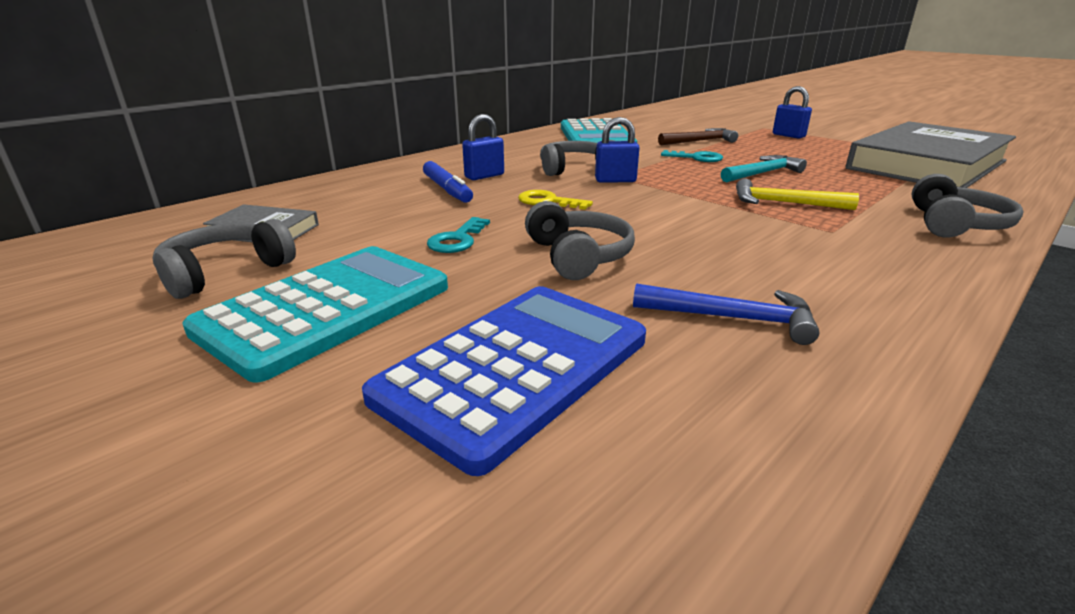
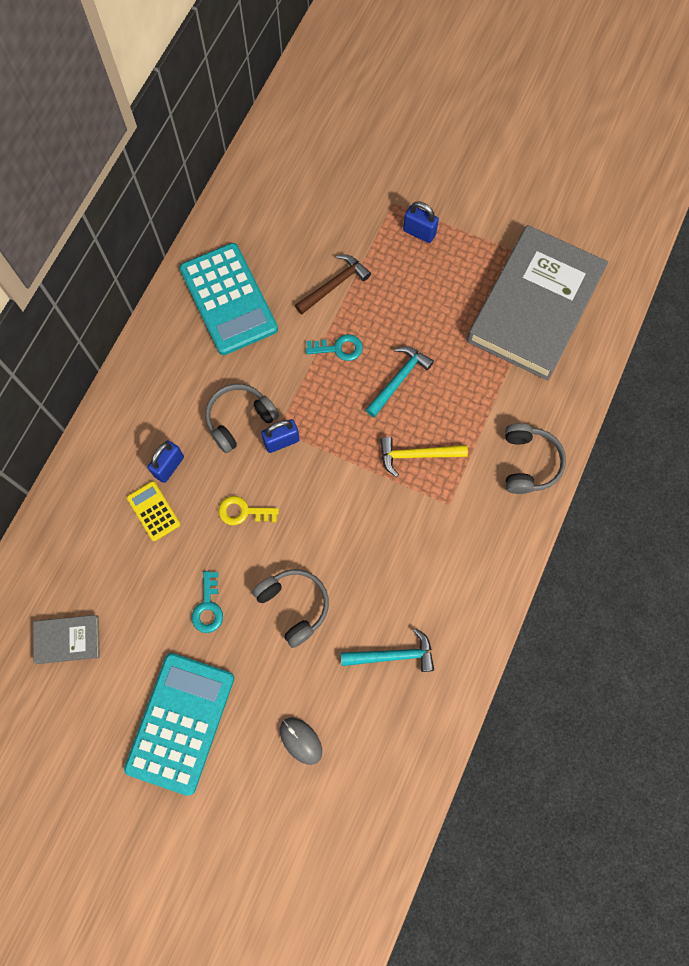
camera: 20 degrees left, 45 degrees up
(225, 272) = (91, 705): grey headphones -> none
(447, 189) = (153, 511): blue marker -> yellow calculator
(515, 368) = (300, 740): blue calculator -> grey mouse
(732, 318) = (393, 655): blue hammer -> turquoise hammer

